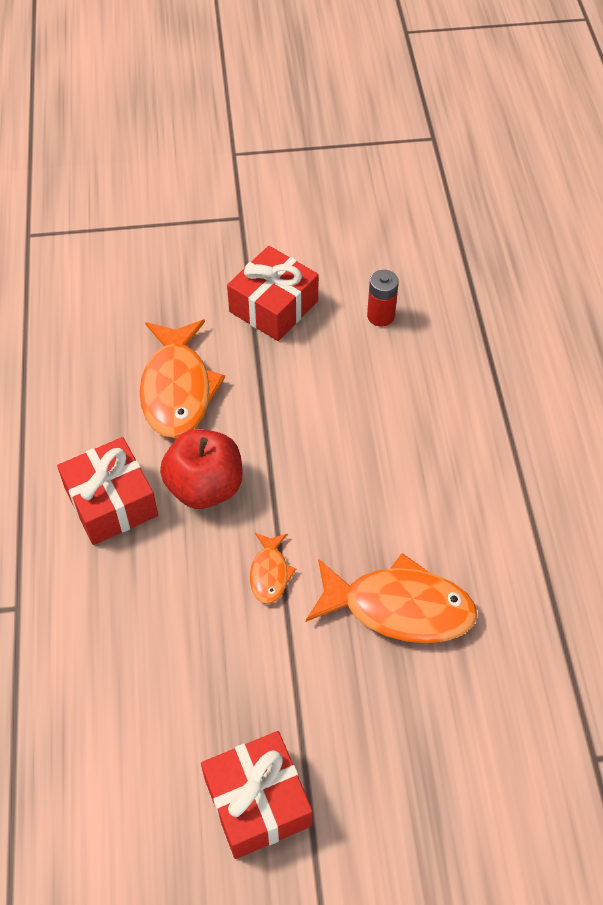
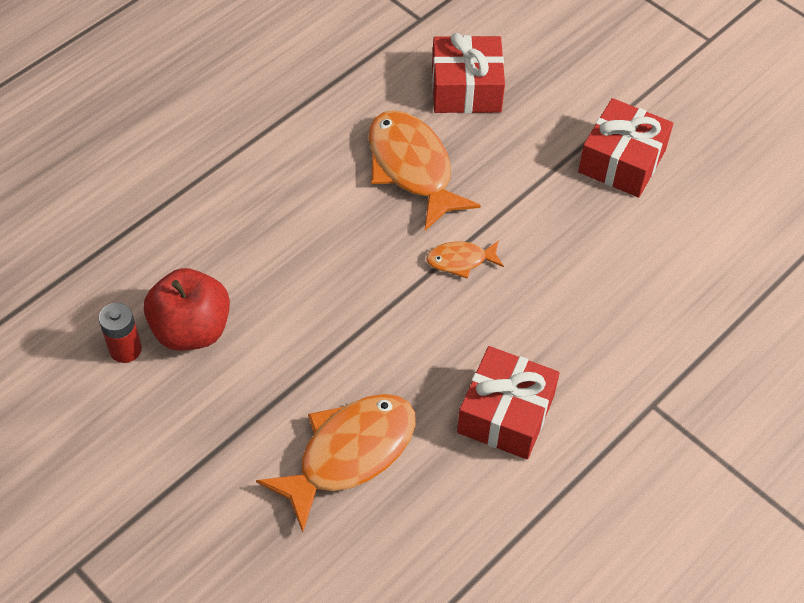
camera: 130 degrees left, 0 degrees up
(205, 487) = (428, 357): red apple -> red apple (191, 329)
(270, 573) = (460, 260): orange fish -> orange fish turned 150 degrees counterclockwise
(273, 306) = (183, 445): red gift -> red gift (466, 89)

